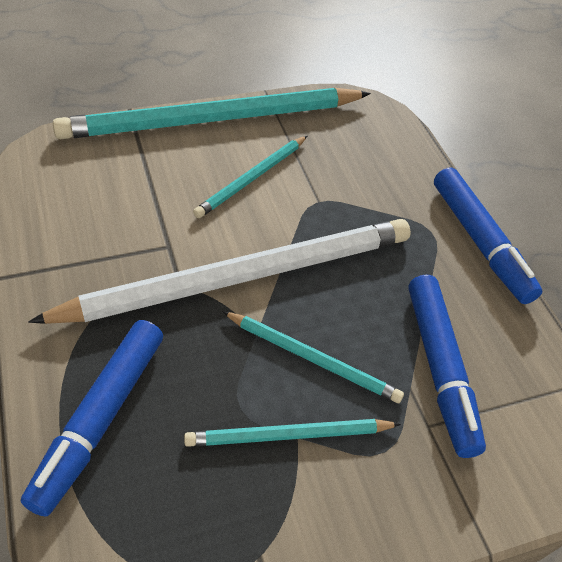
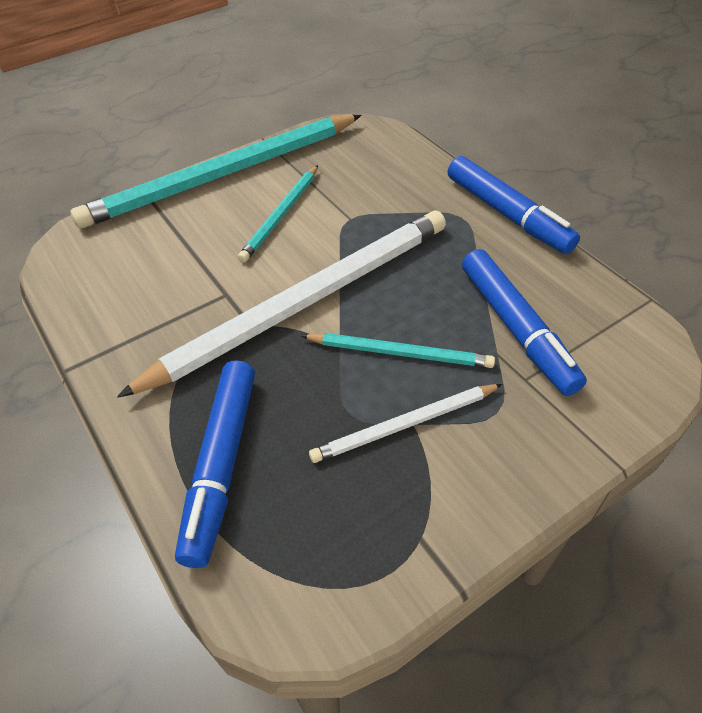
camera: 10 degrees left, 0 degrees up
(288, 435) = (404, 425): turquoise pencil -> white pencil

